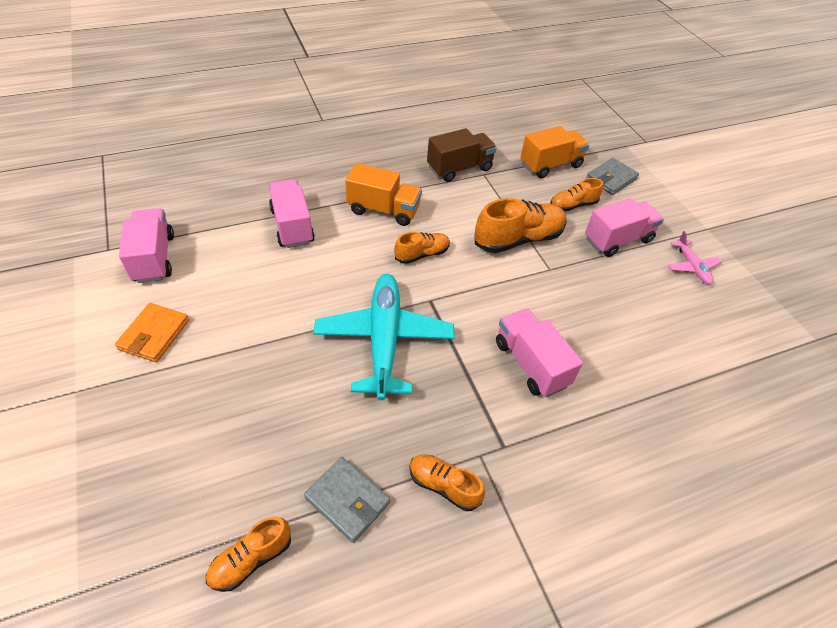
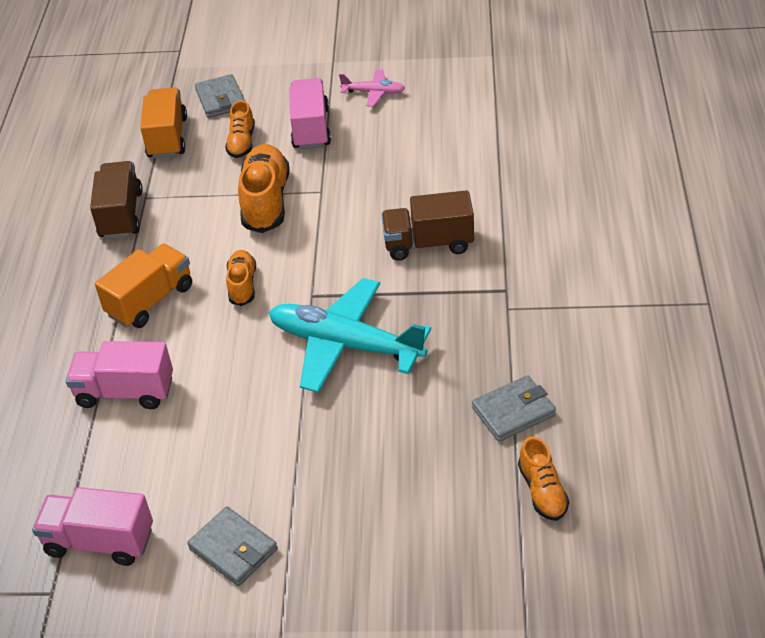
camera: 60 degrees left, 5 degrees down
(154, 335) = (233, 549): orange wallet -> grey wallet
(444, 486) = (526, 341): orange shoe -> none
(530, 363) = (428, 244): pink truck -> brown truck

